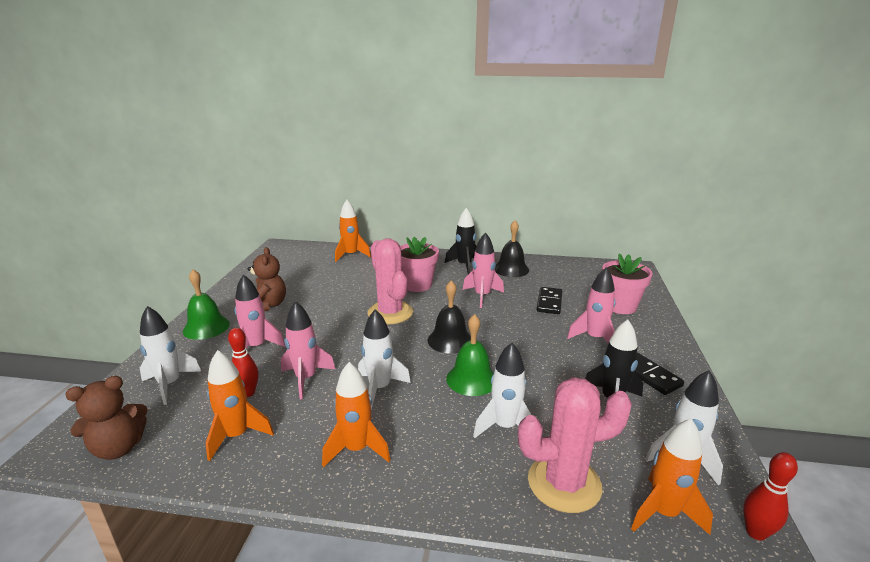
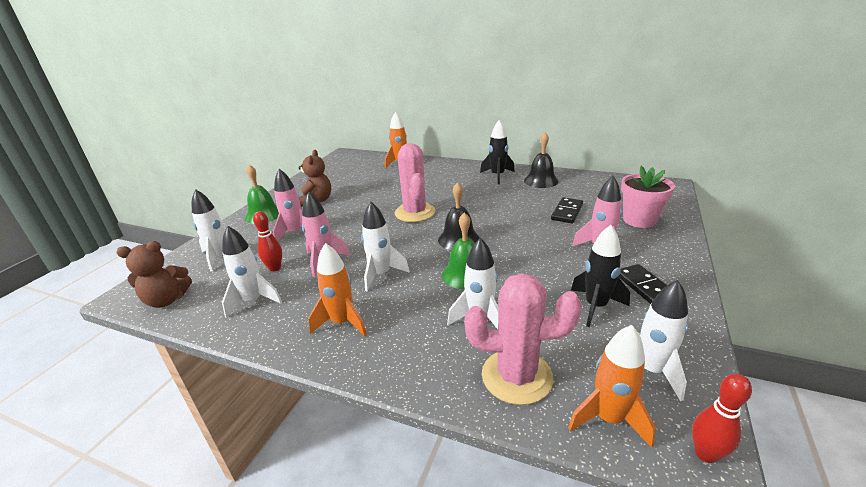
camera: 15 degrees right, 5 degrees up
(237, 436) = (253, 301): orange rocket -> white rocket
(417, 285) = (448, 190): pink flower pot -> none
(482, 296) = (503, 203): pink rocket -> none

